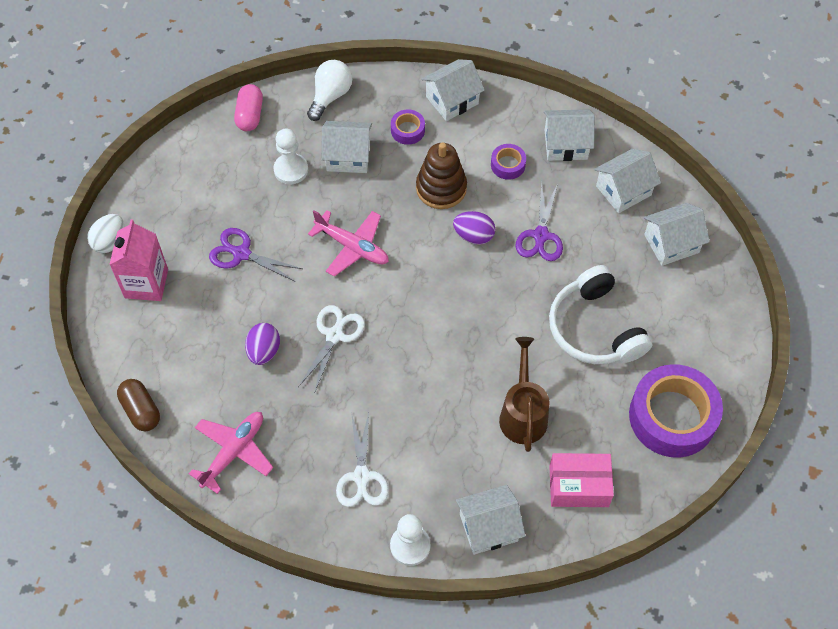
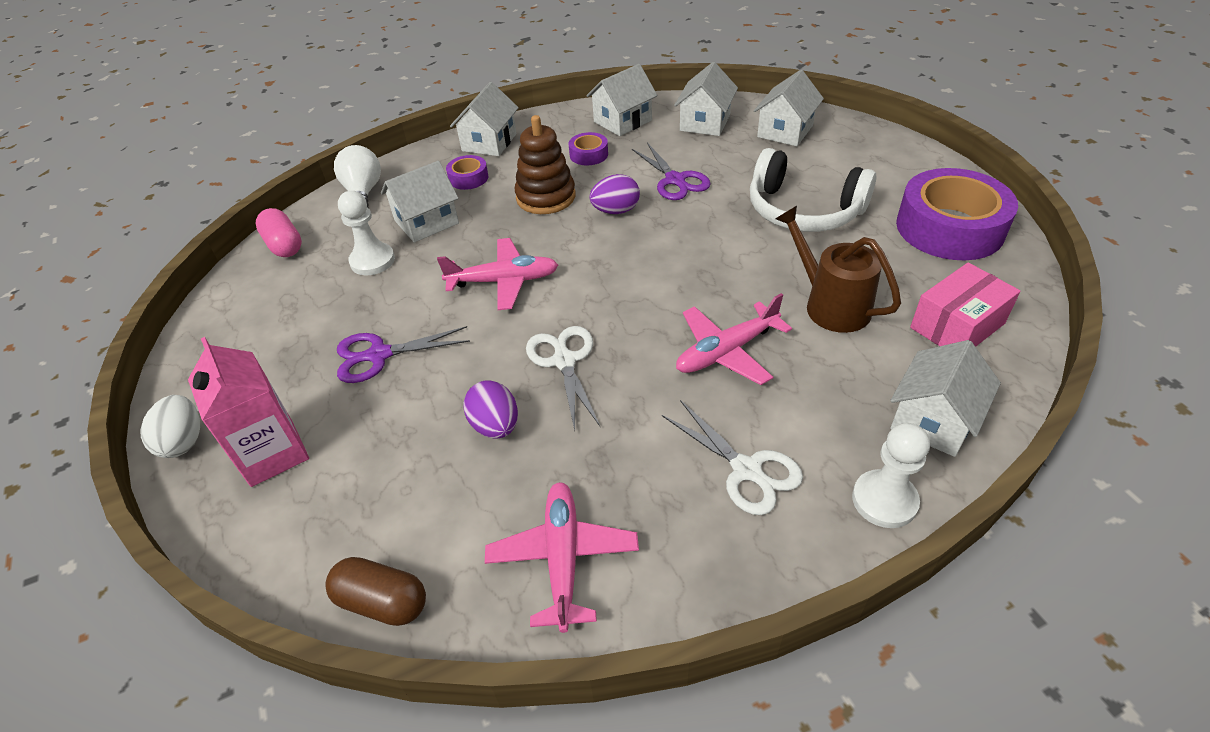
camera: 35 degrees left, 15 degrees down
(427, 398) = (726, 352): none -> pink plane

